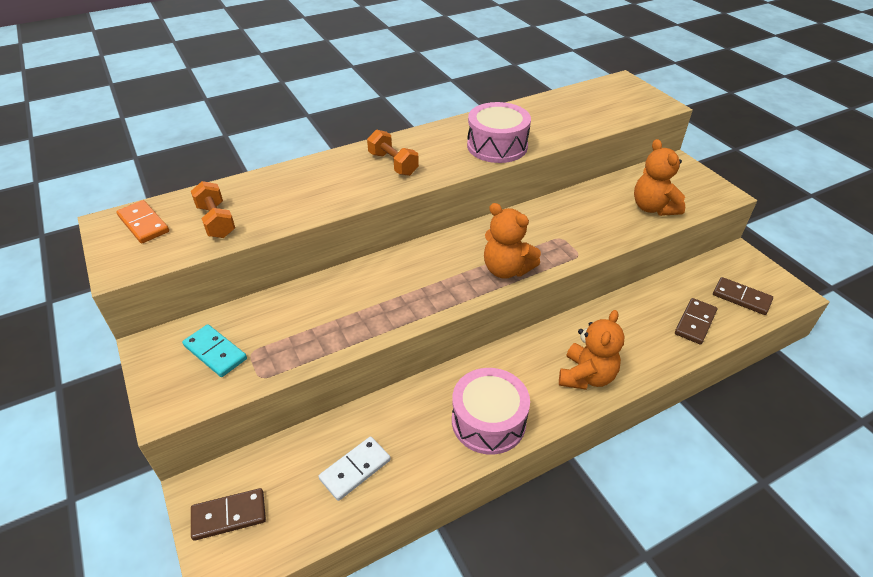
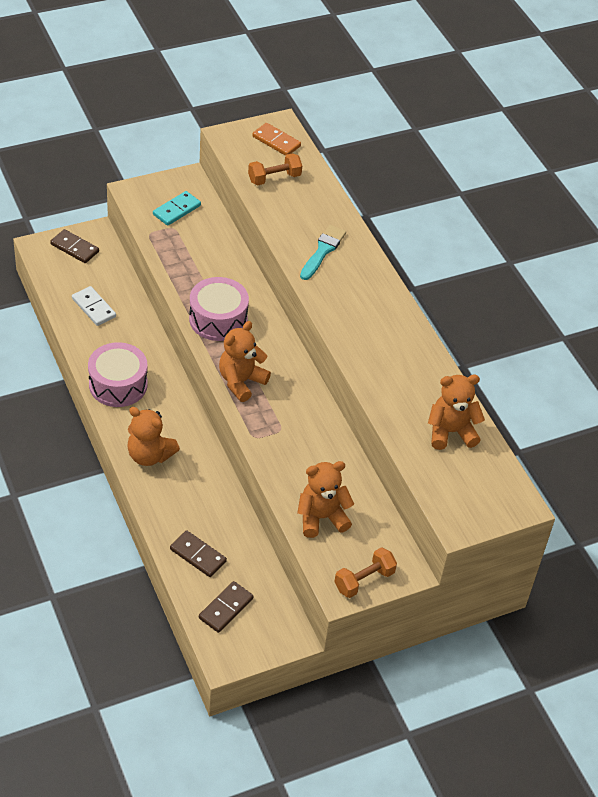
camera: 90 degrees right, 5 degrees up
(144, 224) = (276, 141): orange domino -> orange domino turned 75 degrees clockwise
(229, 515) = (74, 248): brown domino -> brown domino turned 45 degrees counterclockwise
(345, 181) = (323, 251): none -> turquoise brush
(393, 164) = (347, 283): orange dumbbell -> orange dumbbell (364, 580)
(497, 146) = (374, 360): pink drum -> pink drum (218, 319)
(565, 108) = (450, 432): none -> orange teddy bear

